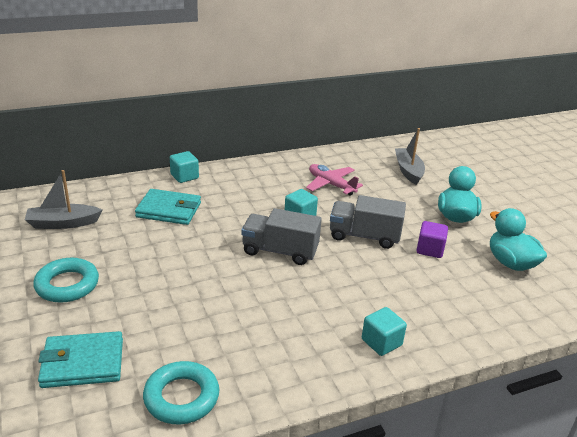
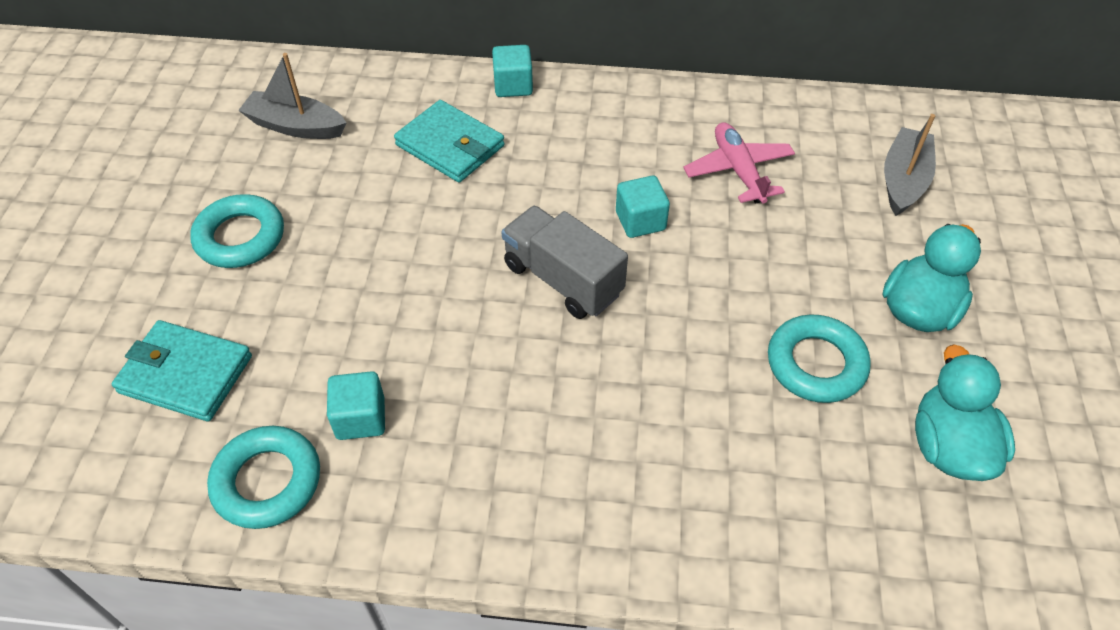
camera: 30 degrees right, 20 degrees up
(364, 236) = (720, 296): grey truck -> none
(381, 342) = (601, 511): turquoise cube -> turquoise cube (360, 418)
(430, 249) = (816, 364): purple cube -> turquoise ring

